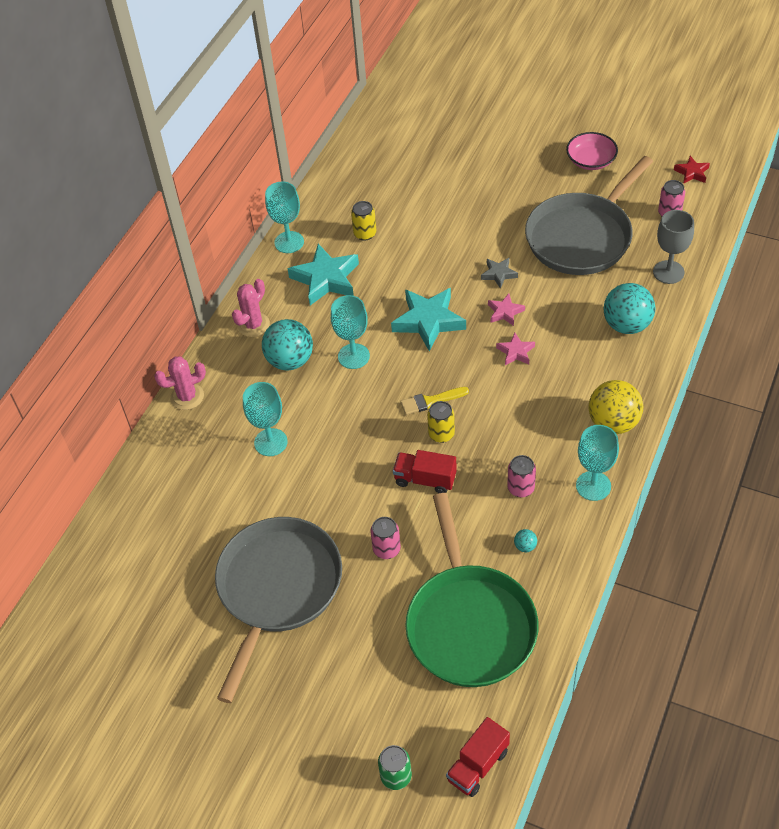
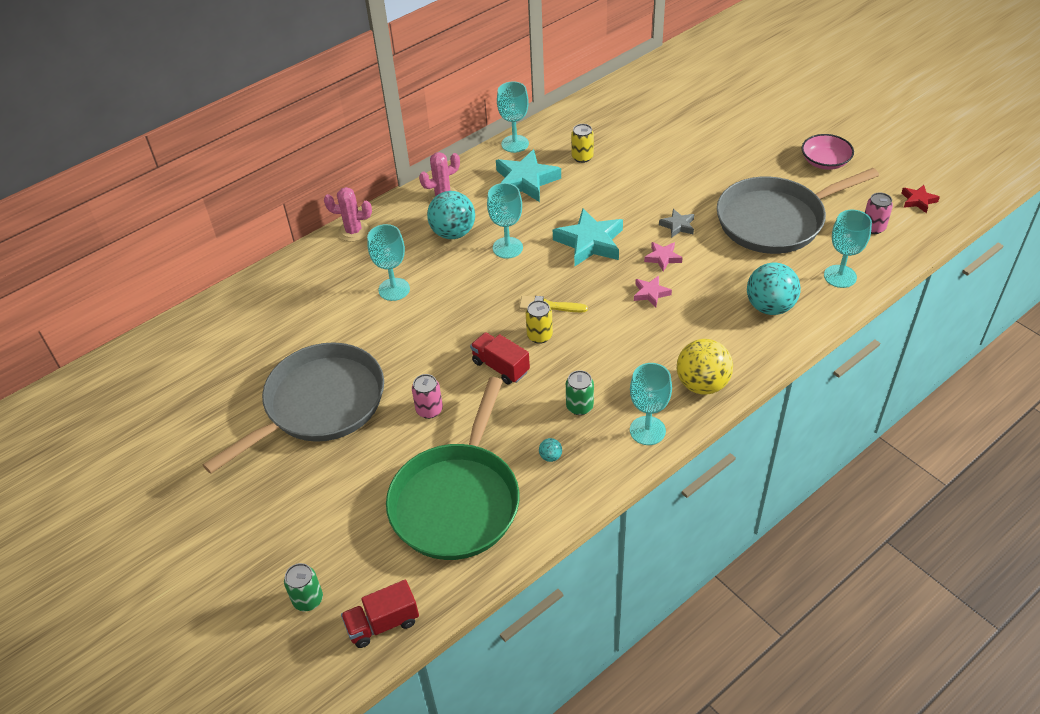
camera: 25 degrees right, 5 degrees down
(521, 488) = (579, 406): pink can -> green can
(668, 272) = (840, 276): grey goblet -> turquoise goblet

